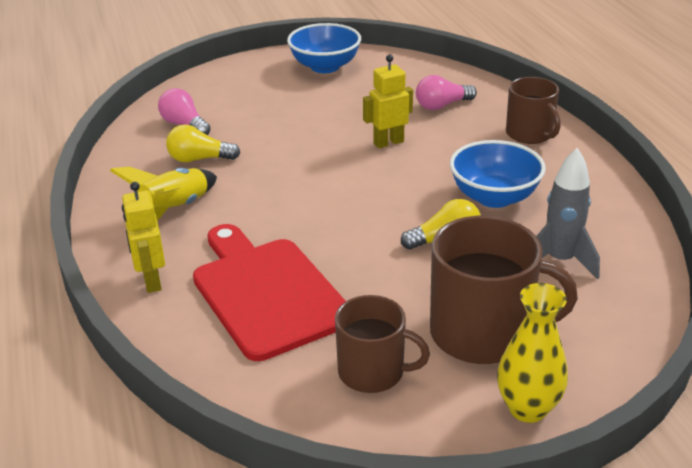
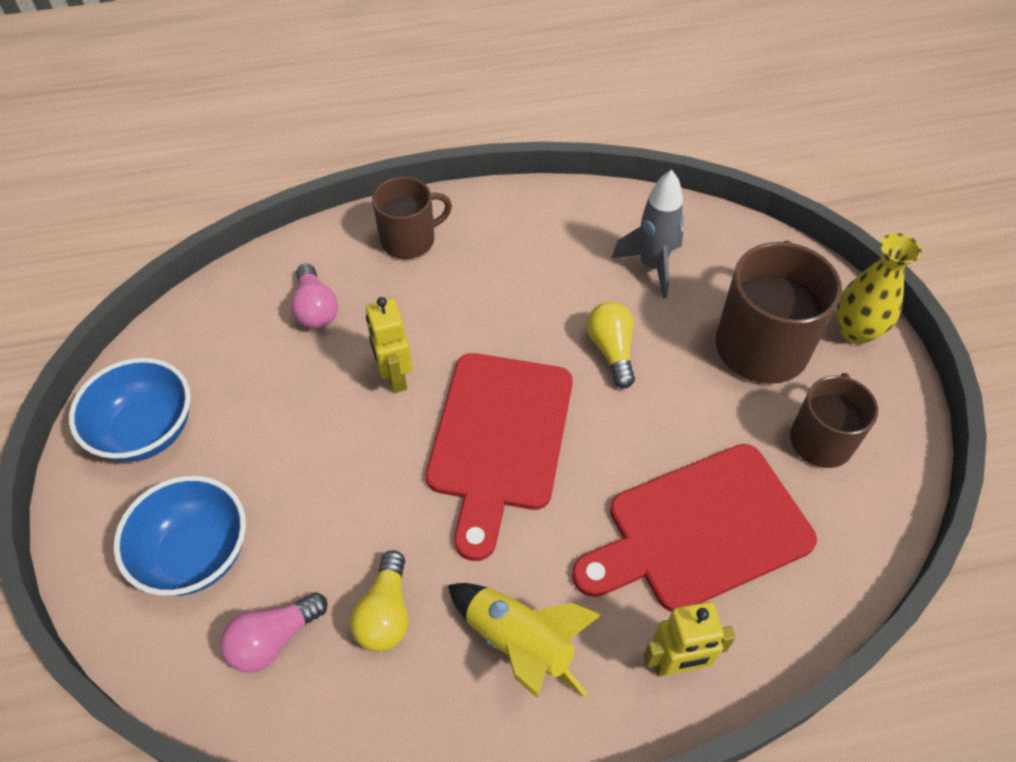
camera: 85 degrees left, 20 degrees up
(341, 190) = (499, 439): none -> red cutting board
(494, 197) = (535, 295): blue bowl -> blue bowl (195, 554)

